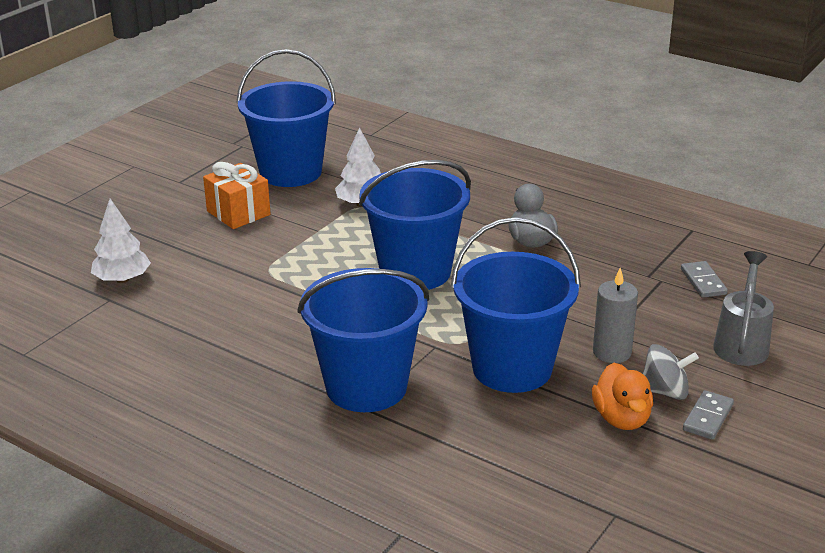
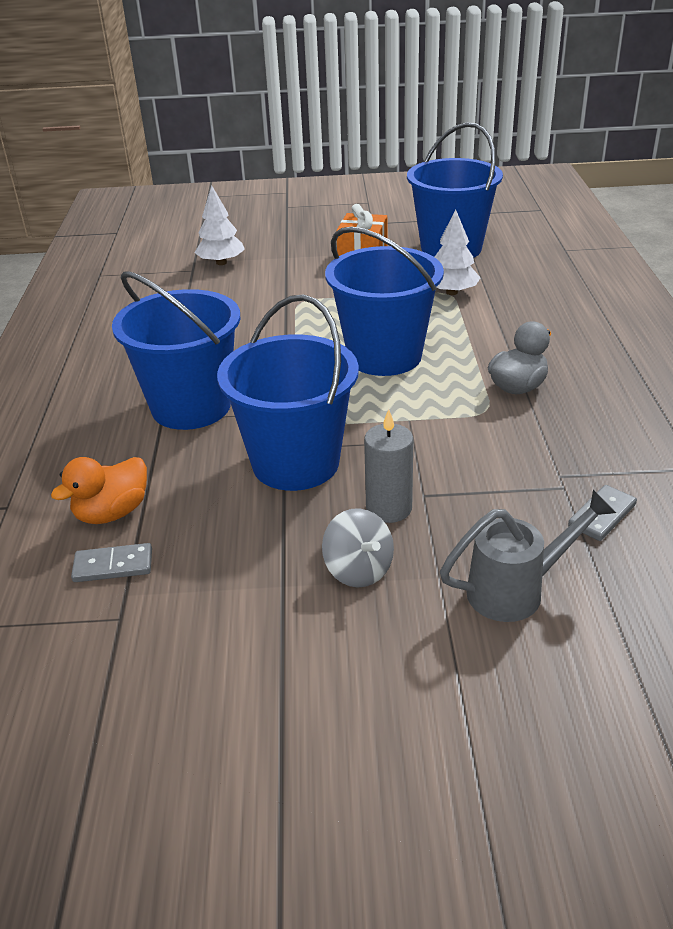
camera: 55 degrees right, 5 degrees up
(621, 418) = (281, 559): orange duck -> orange duck (112, 513)
(707, 417) = (343, 618): grey domino -> grey domino (113, 565)

